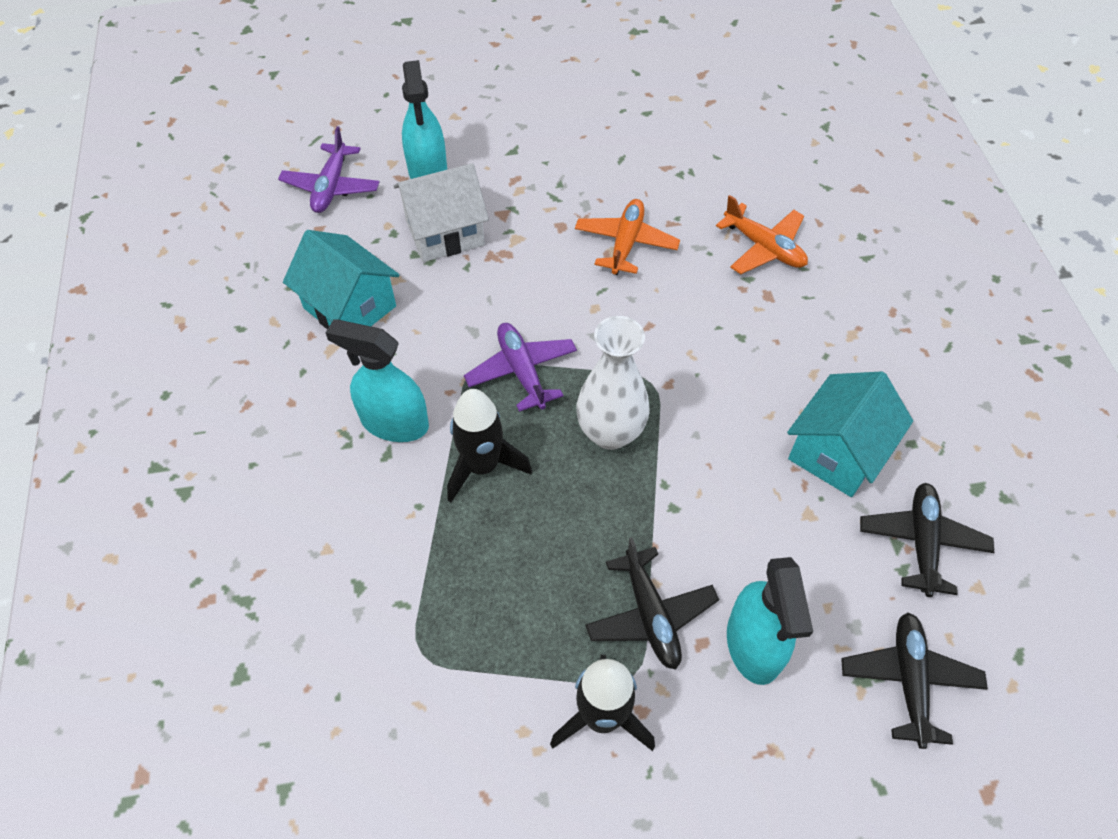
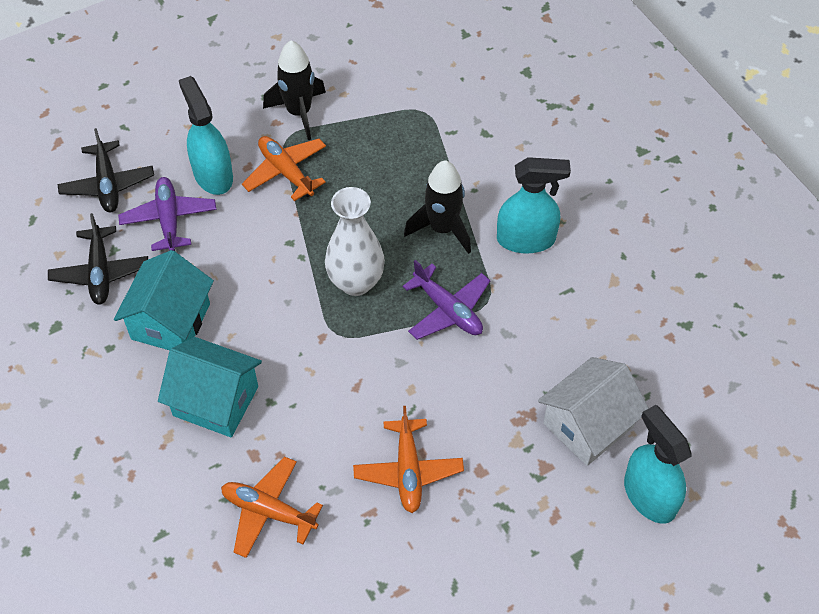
camera: 160 degrees right, 0 degrees up
(331, 187) = (731, 442): purple plane -> purple plane (169, 219)
(350, 307) = (624, 321): turquoise house -> turquoise house (215, 401)
(650, 615) = (286, 172): black plane -> orange plane

